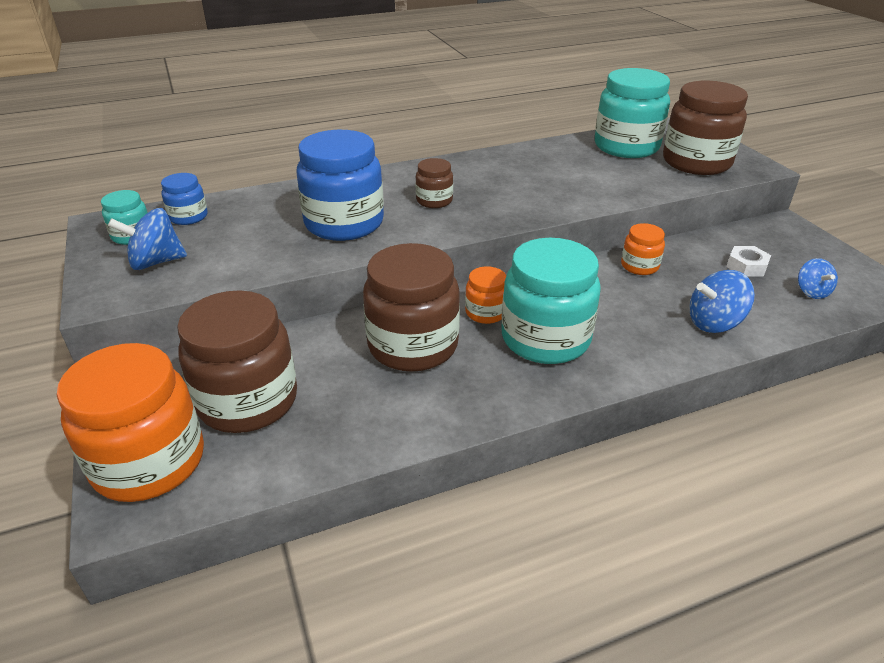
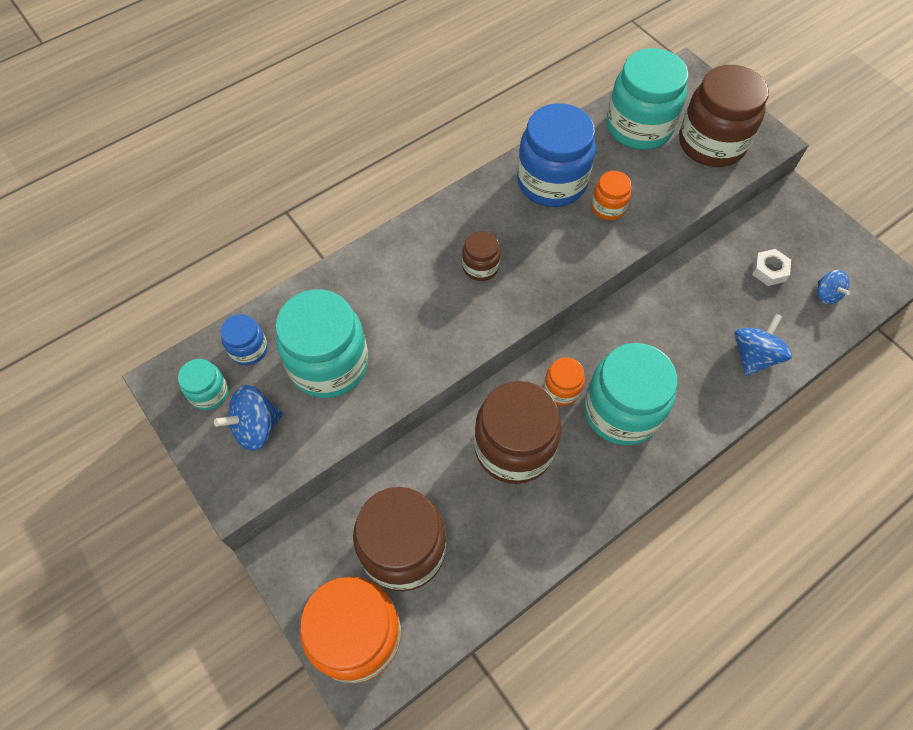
camera: 15 degrees left, 25 degrees up
(253, 235) = (329, 364): none -> turquoise jar
(344, 223) = (408, 324): blue jar -> blue jar (551, 182)
(639, 266) = (678, 291): orange jar -> orange jar (608, 207)
(714, 323) = (754, 356): blue spinning top -> blue spinning top turned 150 degrees clockwise

